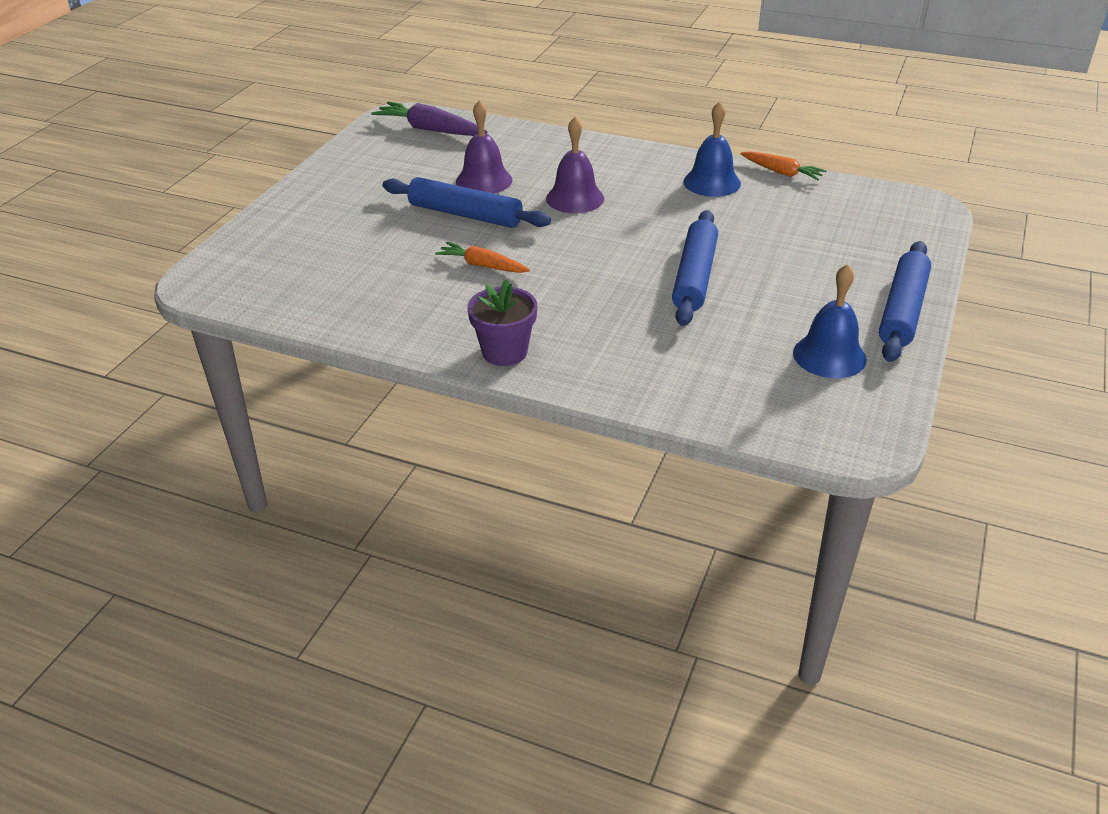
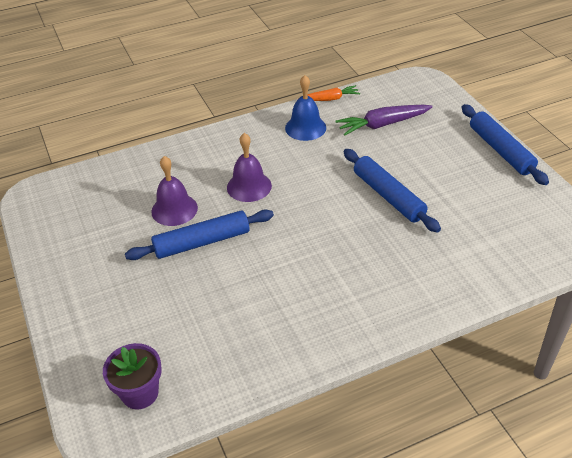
camera: 45 degrees left, 5 degrees up
(430, 129) = (75, 193): purple carrot -> purple carrot (382, 125)
(482, 266) = (269, 271): orange carrot -> none
(504, 352) = (372, 319): purple flower pot -> purple flower pot (140, 393)
(829, 356) = (511, 199): blue bell -> none

